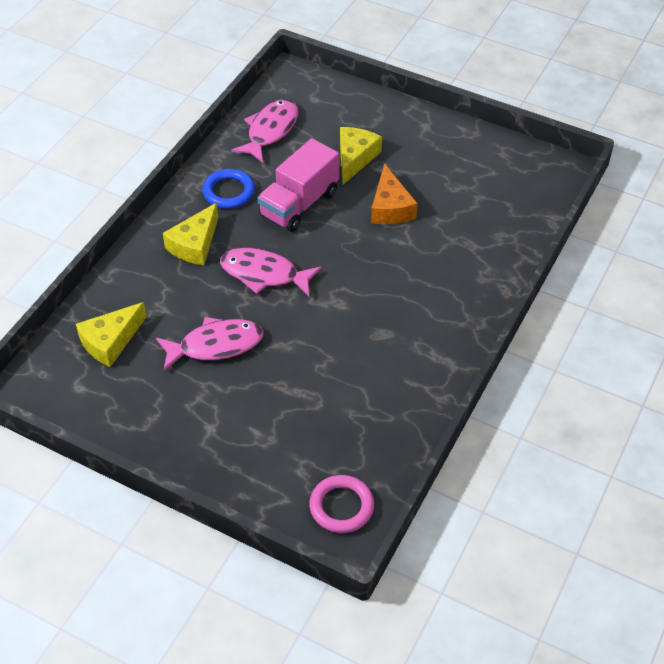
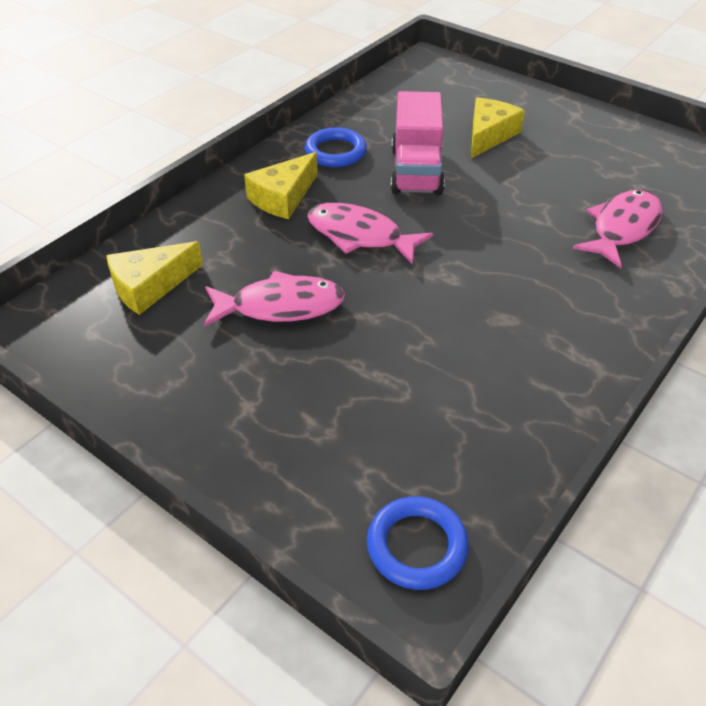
camera: 10 degrees right, 5 degrees down
(270, 131) = (395, 103): pink fish -> pink fish (622, 228)
(299, 204) = (416, 171): pink truck -> pink truck turned 45 degrees counterclockwise
(341, 506) = (417, 546): pink ring -> blue ring
(390, 207) = (527, 185): orange cheese -> none

